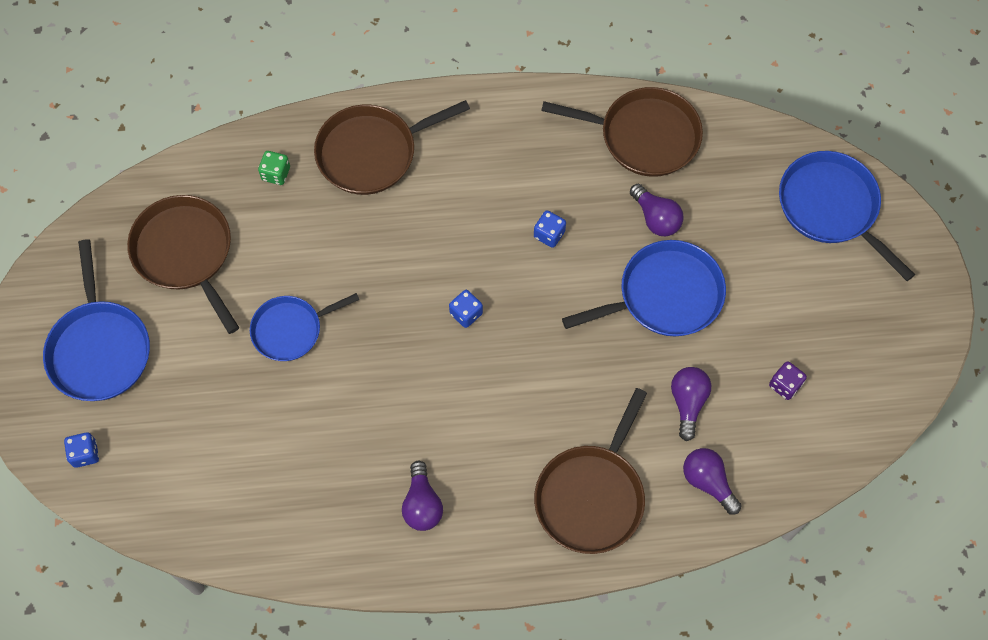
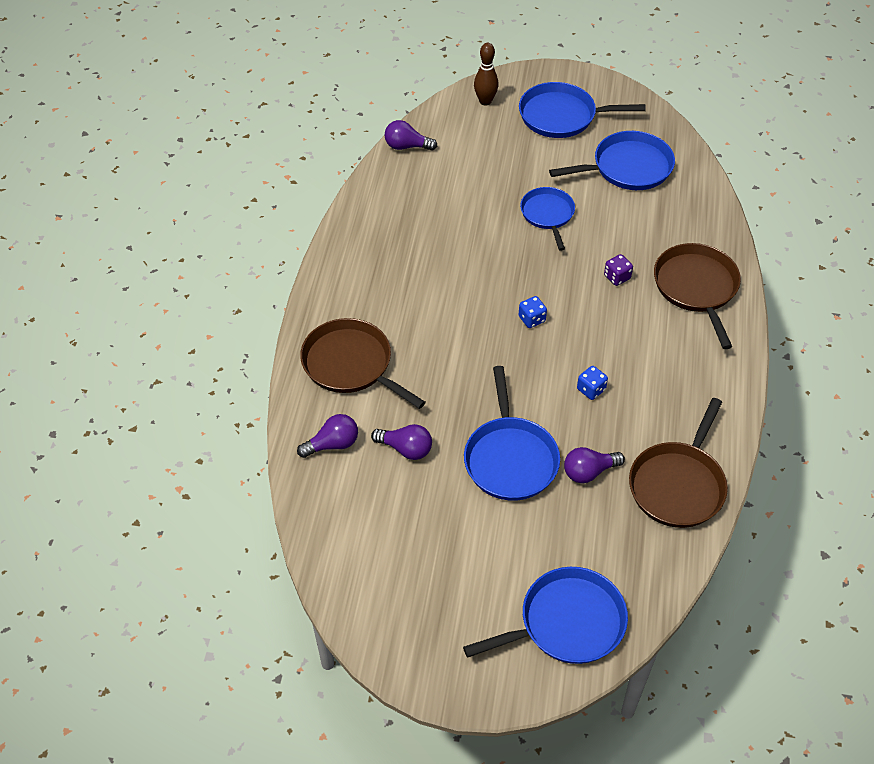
camera: 105 degrees right, 15 degrees down
(85, 454) = (485, 101): blue dice -> brown bowling pin
(185, 253) = (628, 167): brown pan -> blue pan
(276, 174) = (687, 227): green dice -> none
(422, 504) = (384, 263): purple light bulb -> purple light bulb (407, 146)
(785, 385) = (397, 526): purple dice -> purple dice (617, 277)

